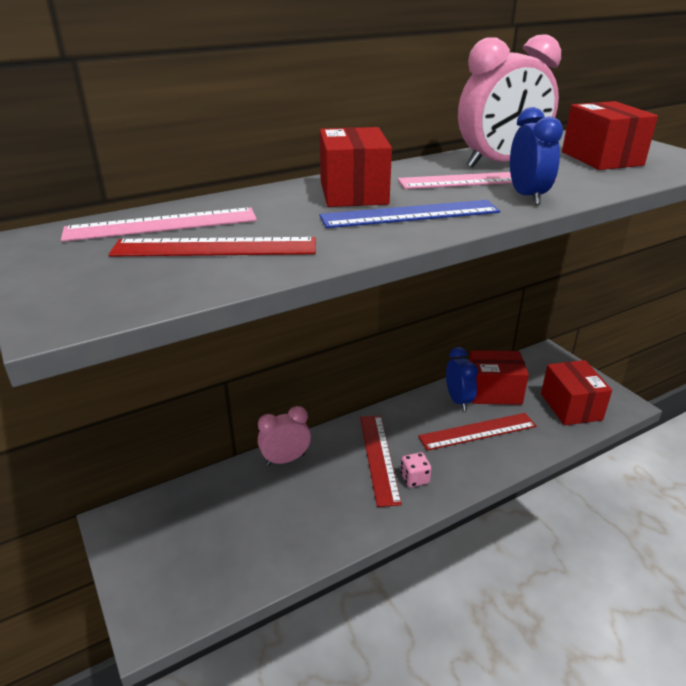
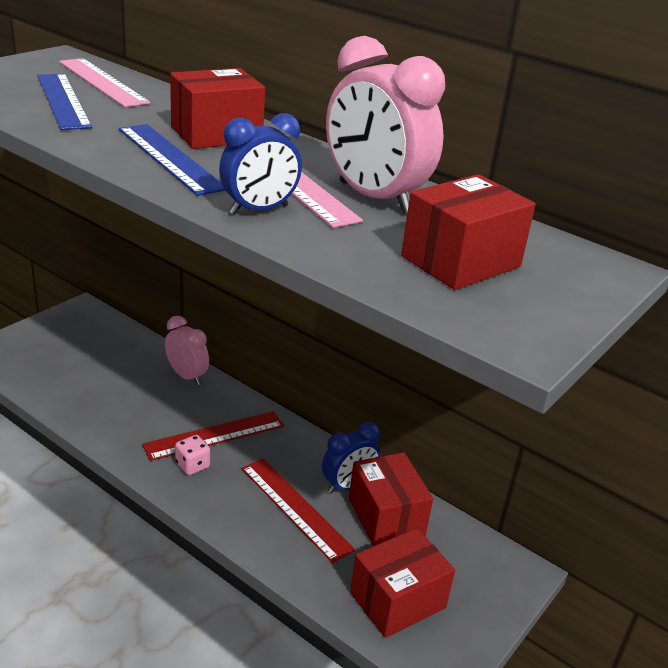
camera: 65 degrees right, 0 degrees up
(215, 248) = (62, 101): red ruler -> blue ruler

